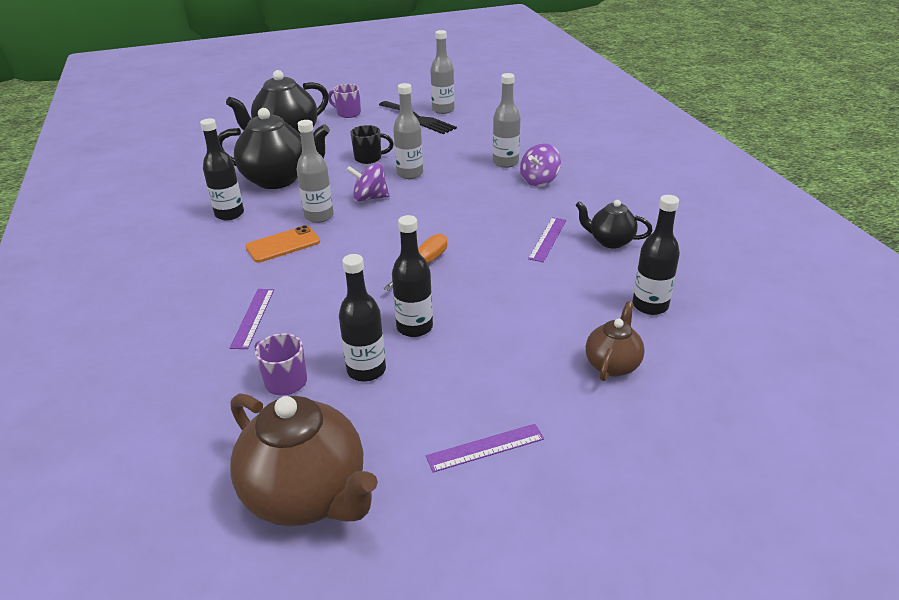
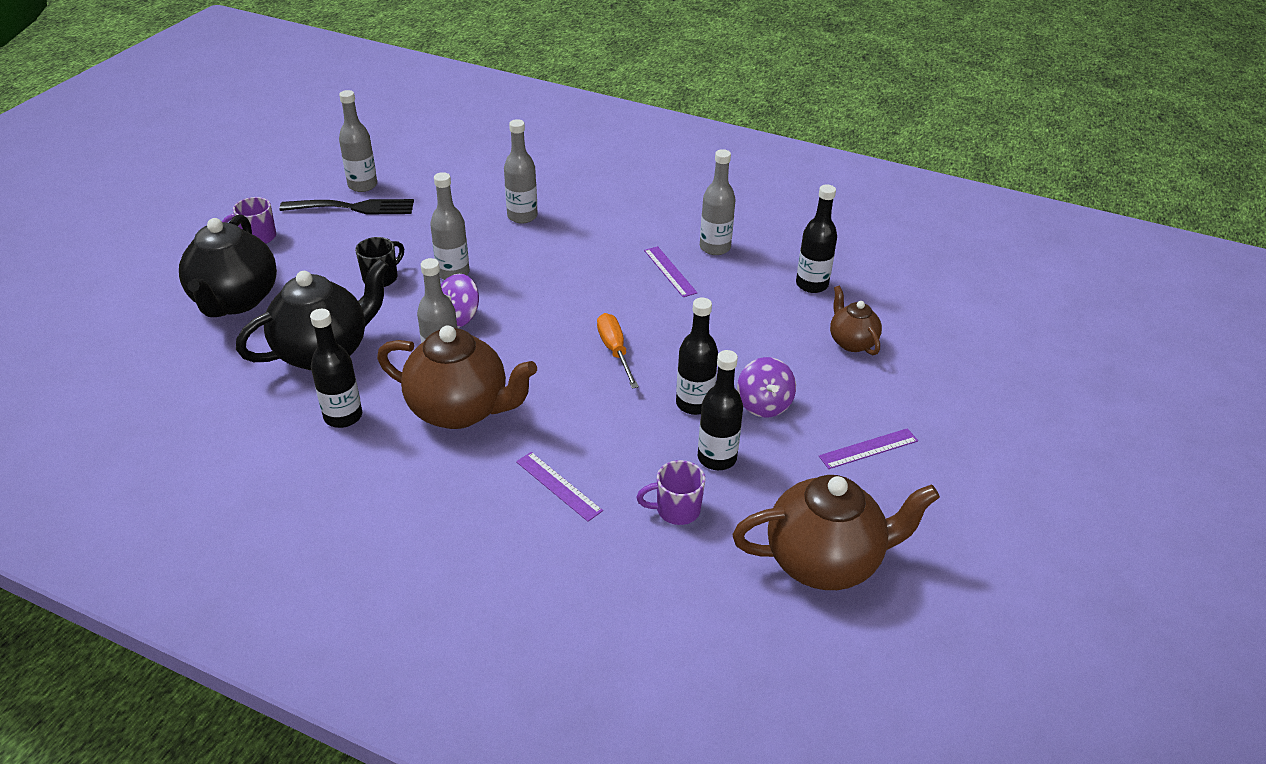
camera: 50 degrees left, 5 degrees up
(283, 244) = (460, 410): orange phone -> brown teapot
(485, 448) = (868, 449): purple ruler -> purple ruler turned 45 degrees clockwise
(539, 180) = (579, 220): purple spinning top -> purple spinning top (764, 404)
(610, 241) = (715, 247): black teapot -> grey bottle

